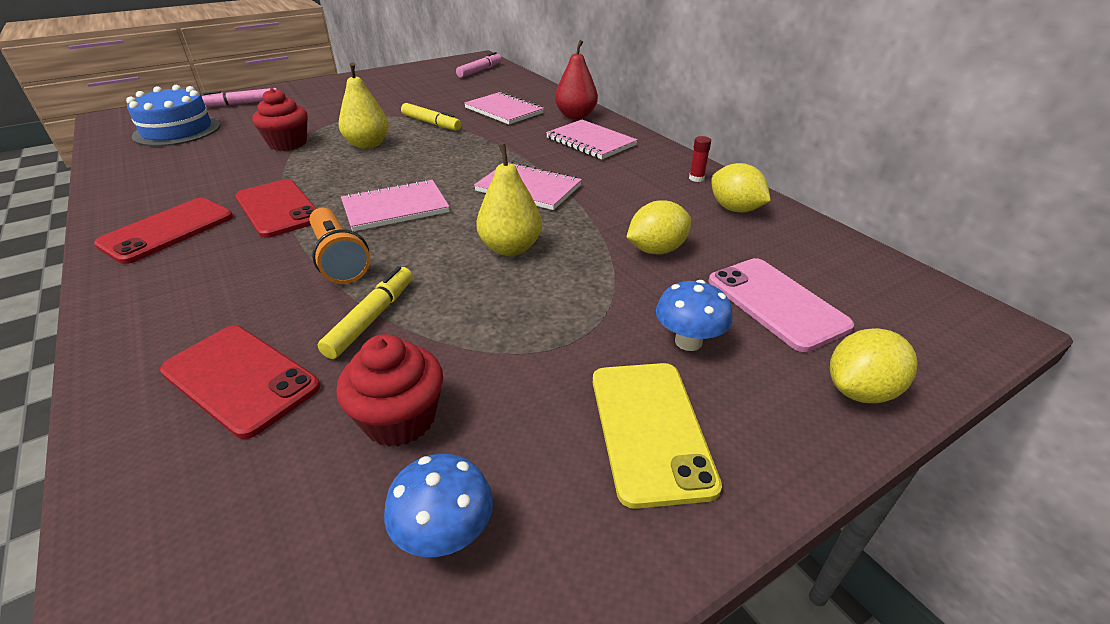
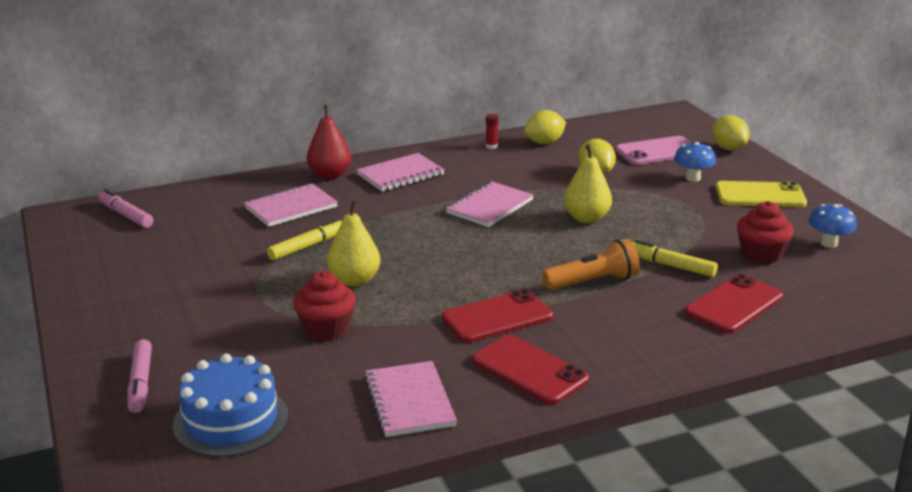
camera: 80 degrees left, 10 degrees down
(395, 208) = (510, 262): pink notebook -> pink notebook (409, 401)

